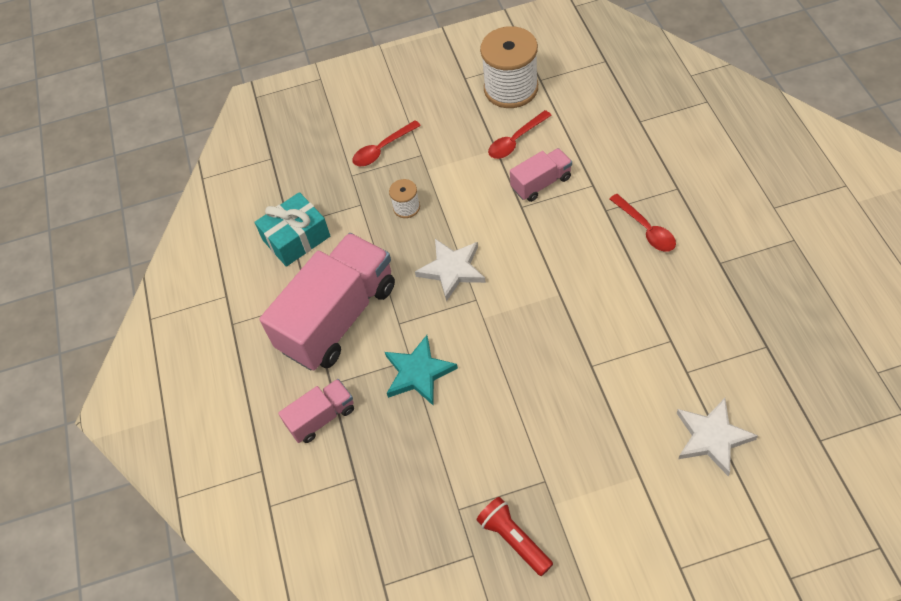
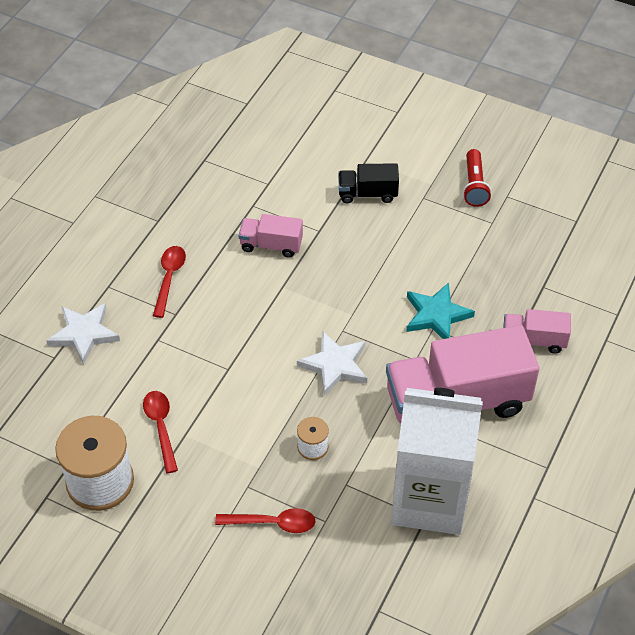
camera: 145 degrees left, 5 degrees down
(296, 238) = (429, 500): turquoise gift -> white carton
(515, 140) = (161, 427): red spoon -> red spoon turned 105 degrees counterclockwise
(541, 183) = (190, 374): pink truck -> pink truck (271, 245)
(595, 439) = (367, 193): none -> black truck
(712, 437) = (301, 146): white star -> white star (84, 334)

